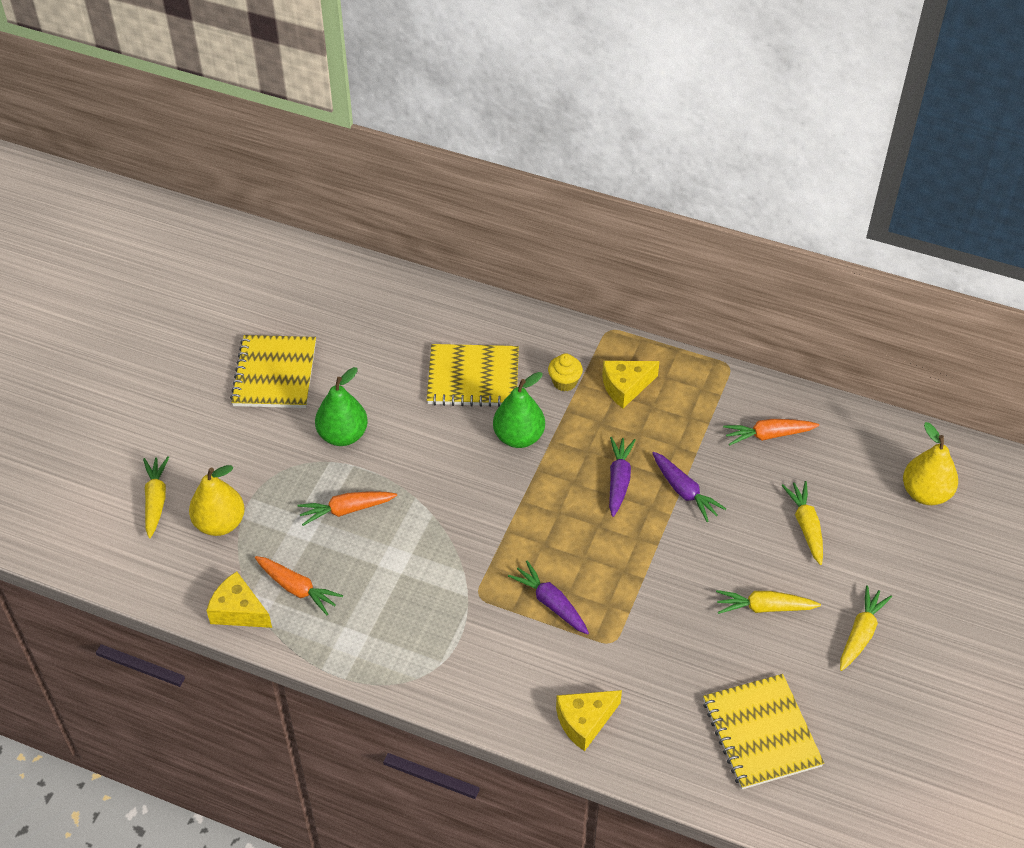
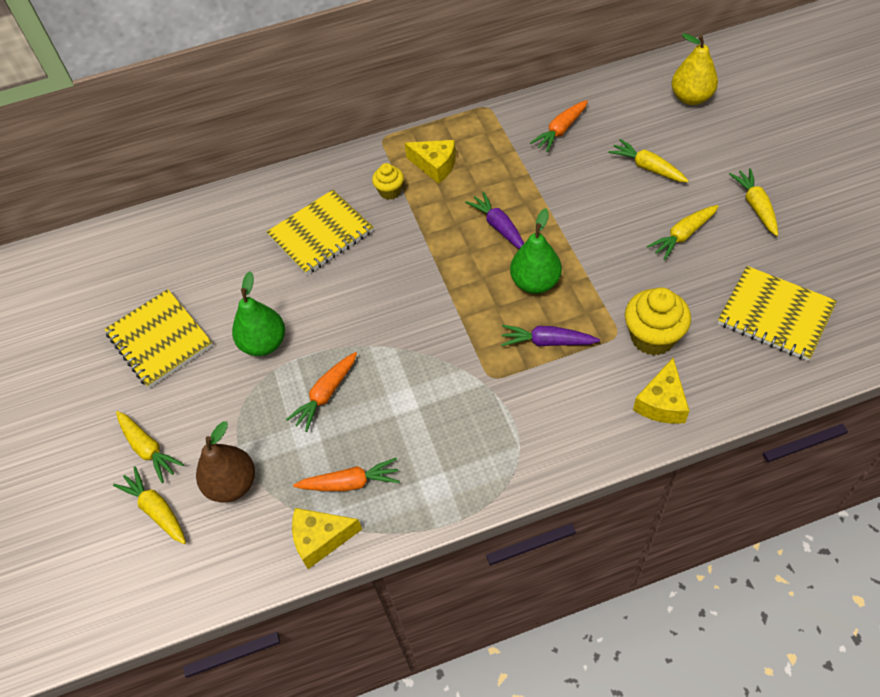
camera: 35 degrees left, 5 degrees up
(191, 452) = (148, 449): none -> yellow carrot
(220, 523) = (232, 484): yellow pear -> brown pear
(519, 437) = (398, 249): green pear -> green pear (535, 282)
(625, 387) = (435, 166): yellow cheese -> yellow cheese turned 90 degrees counterclockwise
(637, 667) = (652, 337): none -> yellow cupcake
(684, 491) = (549, 202): purple carrot -> none

